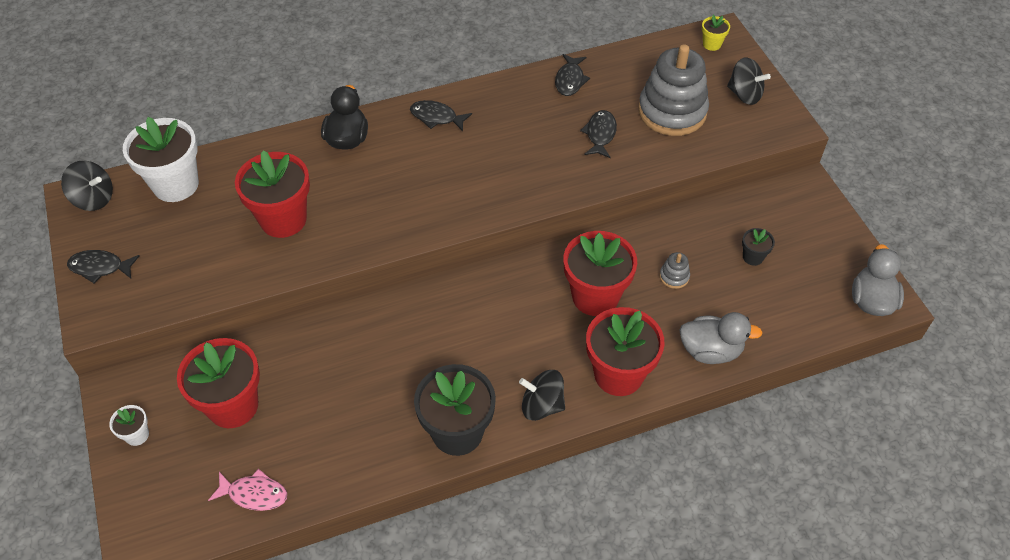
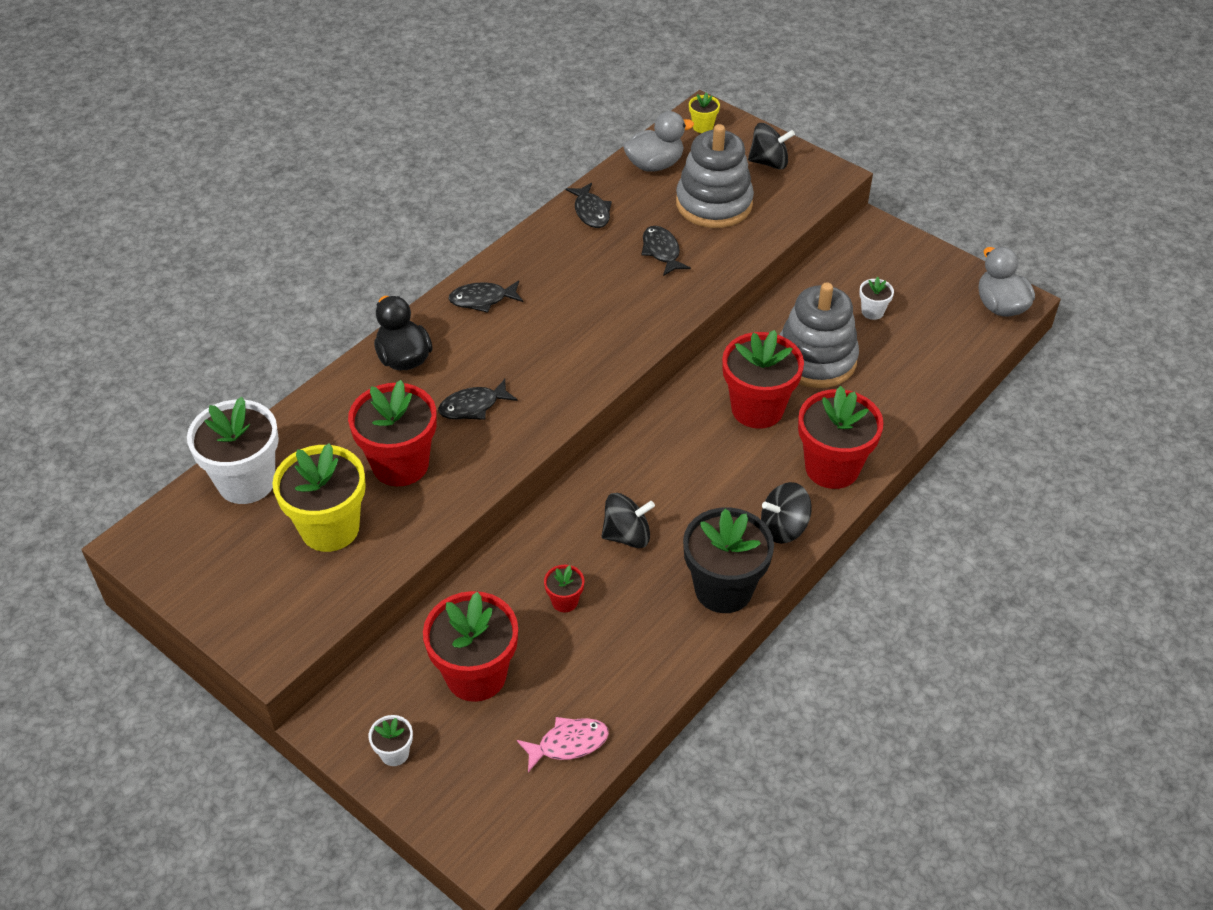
camera: 30 degrees left, 5 degrees down
(94, 199) = (160, 536): black spinning top -> black spinning top (627, 535)
(100, 267) = (231, 601): black fish -> black fish (473, 406)
(201, 245) = (330, 528): none -> yellow flower pot
(335, 381) = (564, 601): none -> red flower pot
(674, 276) = (815, 359): grey stacking toy -> grey stacking toy, size x2.48
(710, 351) = (897, 410): grey duck -> grey duck (655, 165)
(753, 257) = (872, 312): black flower pot -> white flower pot

